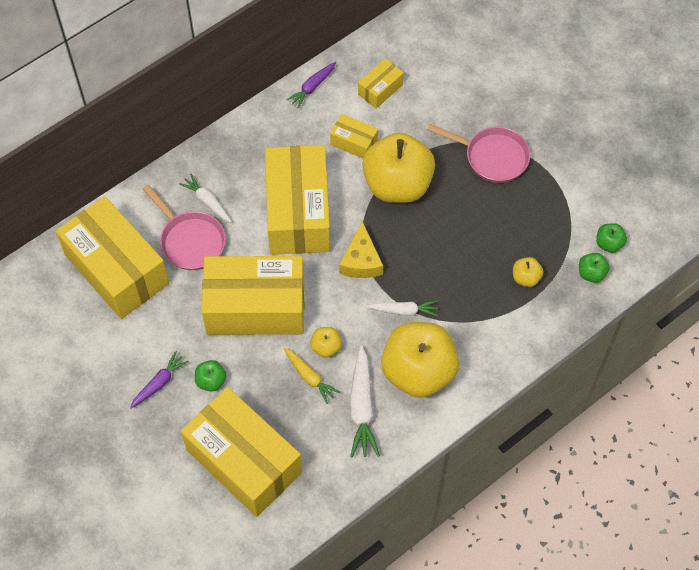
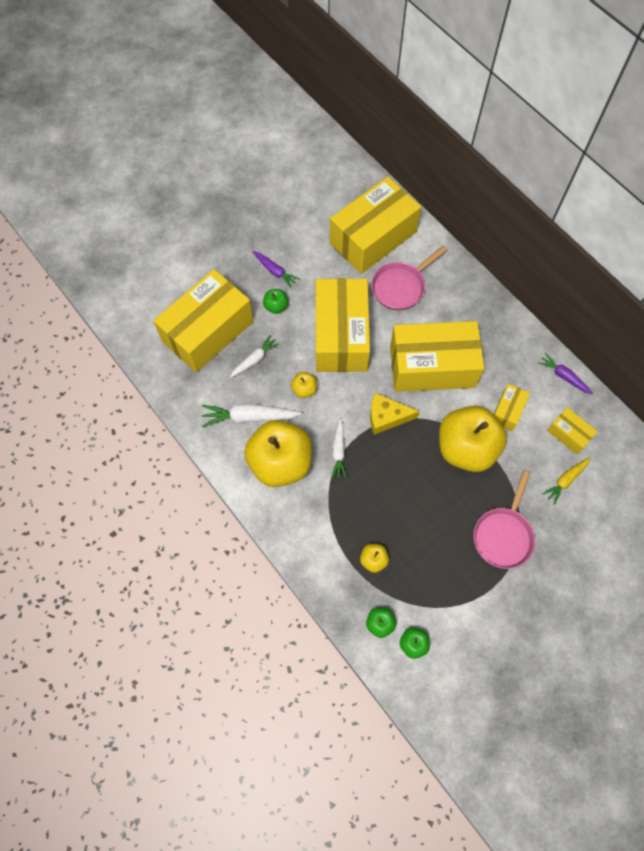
camera: 90 degrees right, 5 degrees up
(207, 201) = (438, 297): white carrot -> white carrot (254, 360)
(309, 377) = (277, 377): yellow carrot -> yellow carrot (566, 480)

